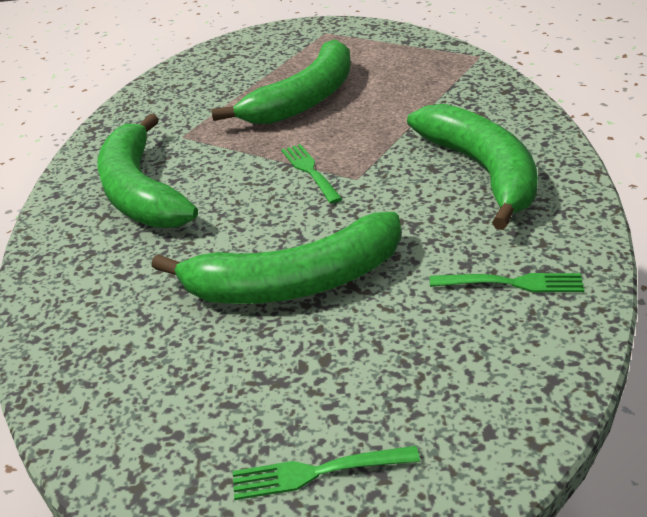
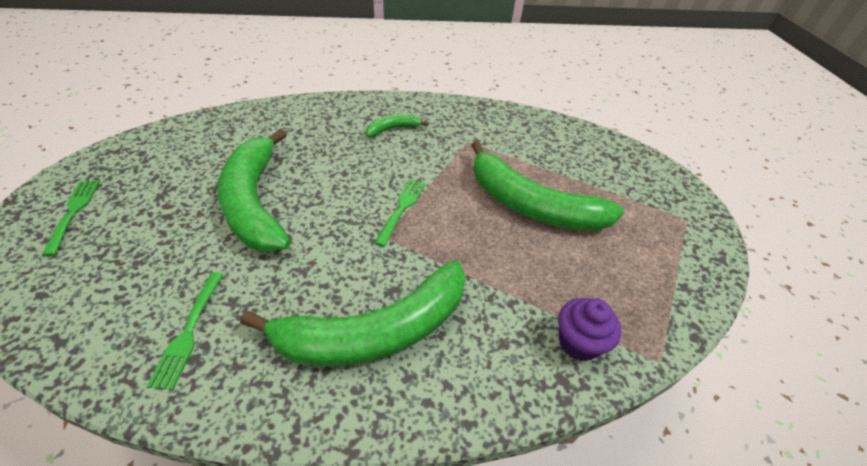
camera: 80 degrees right, 10 degrees up
(140, 191) = (392, 129): green banana -> green banana, size x0.45
(310, 172) = (402, 209): green fork -> green fork turned 45 degrees counterclockwise
(471, 83) = (578, 342): none -> purple cupcake

